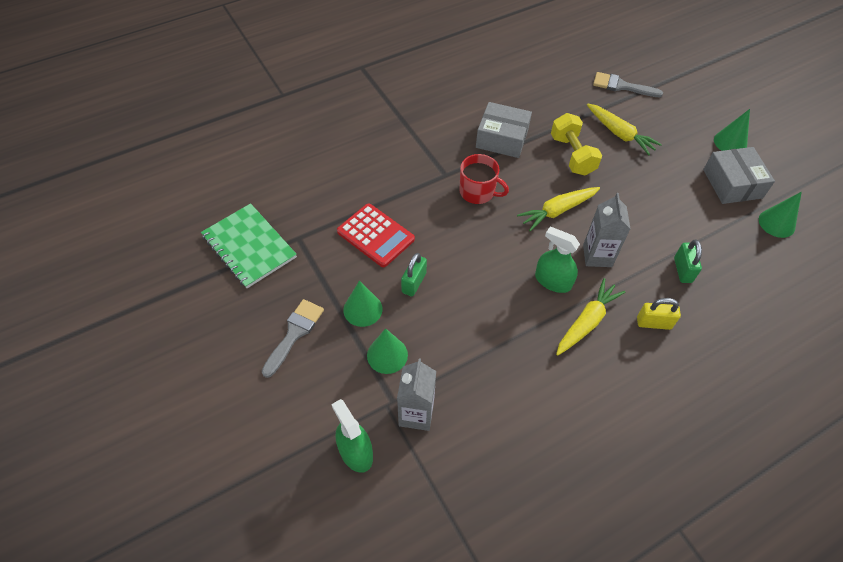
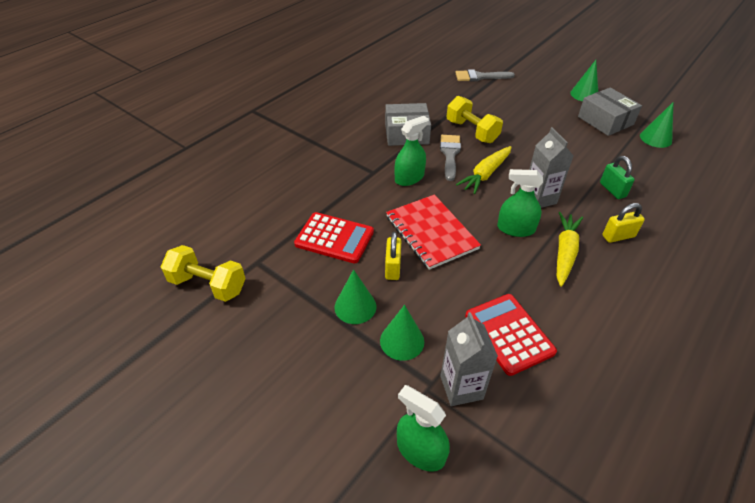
camera: 20 degrees left, 10 degrees down
(249, 247) = (208, 285): green notebook -> yellow dumbbell
(294, 333) = (295, 352): grey brush -> grey brush (450, 154)
(414, 283) = (393, 267): green padlock -> yellow padlock
(468, 258) = (431, 232): none -> red notebook
(478, 192) = (409, 178): red mug -> green spray bottle
(484, 382) = (508, 334): none -> red calculator
(619, 134) = (499, 108): yellow carrot -> none

